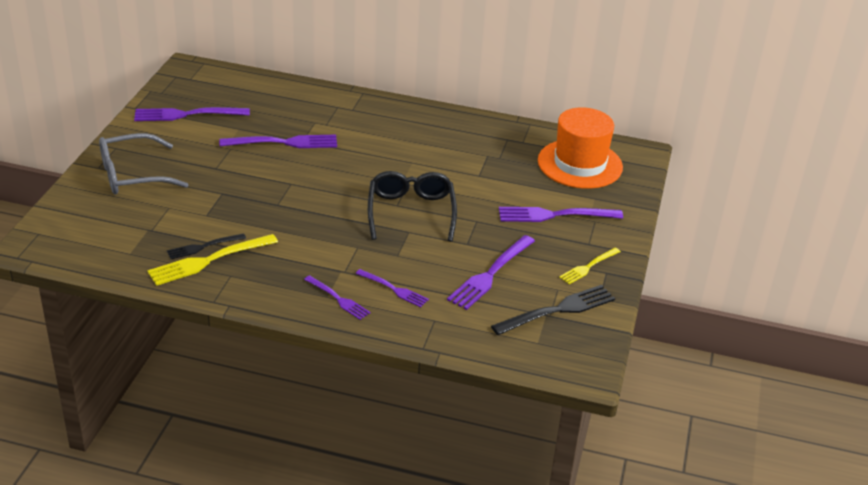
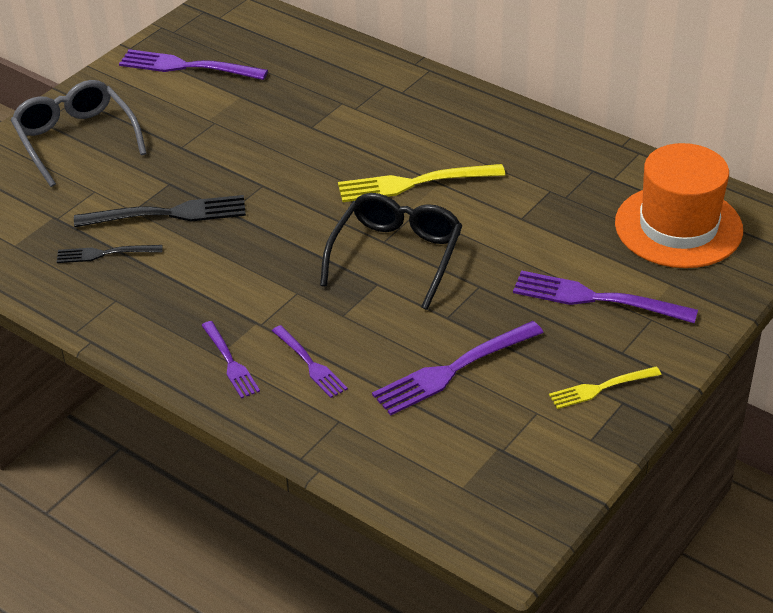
camera: 25 degrees right, 5 degrees up
(132, 175) = (76, 139): grey glasses -> grey glasses turned 60 degrees clockwise
(209, 260) = (101, 274): yellow fork -> yellow fork (414, 183)
(283, 143) = (285, 125): purple fork -> none
(557, 310) = (518, 445): black fork -> black fork (168, 214)

